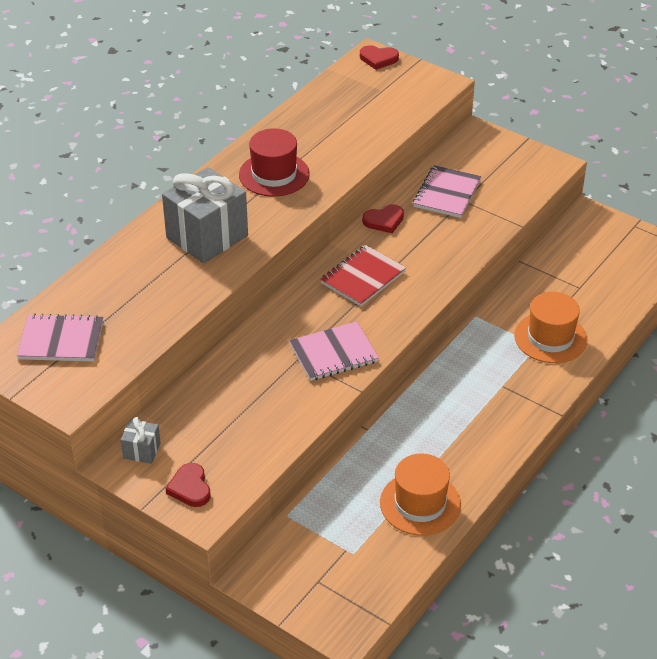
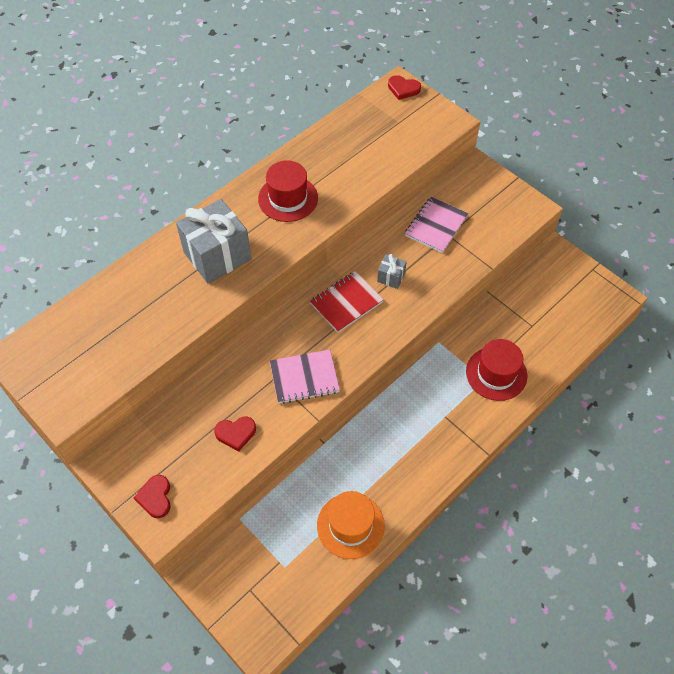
camera: 10 degrees right, 15 degrees up
(61, 340) = (73, 346): pink notebook -> none
(142, 451) = (125, 453): grey gift -> grey gift (391, 277)
(384, 221) = (377, 247): red heart -> red heart (236, 433)
(550, 337) = (496, 373): orange hat -> red hat

